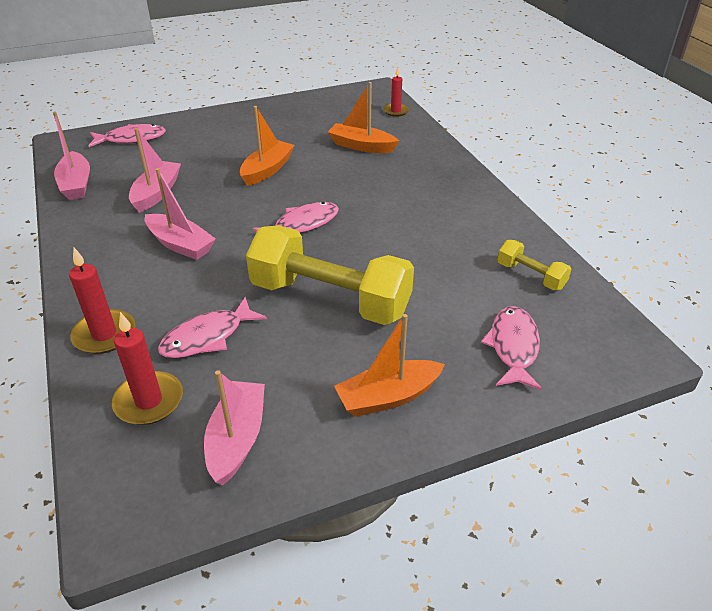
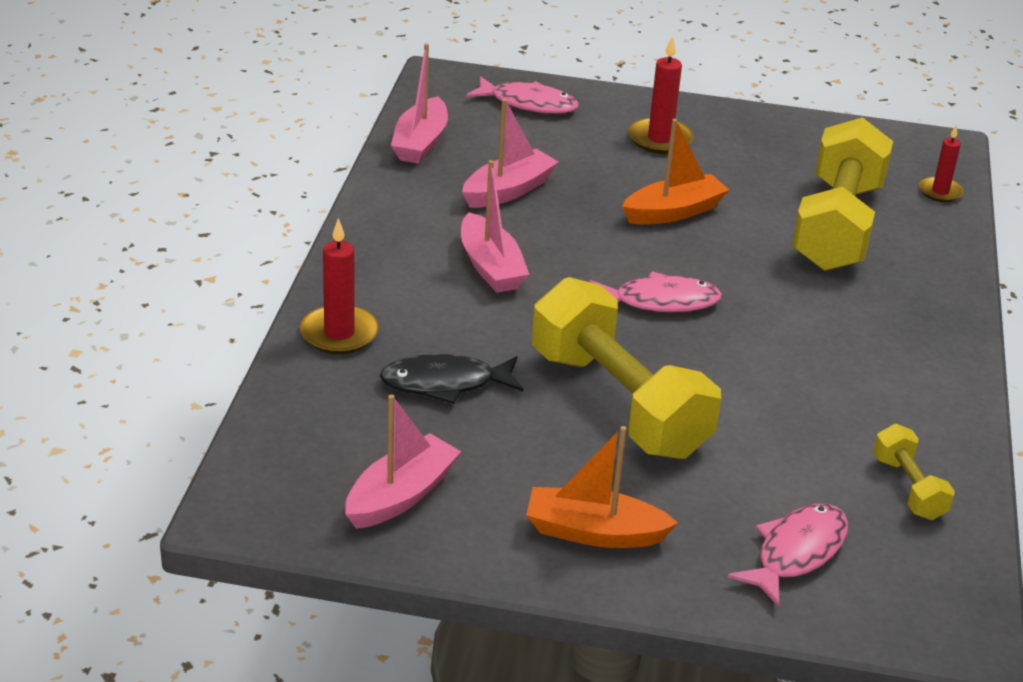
camera: 30 degrees right, 5 degrees down
(149, 401) = (339, 420): red candle -> red candle (660, 139)
(207, 337) = (445, 383): pink fish -> black fish
(361, 146) = (837, 226): orange boat -> yellow dumbbell

